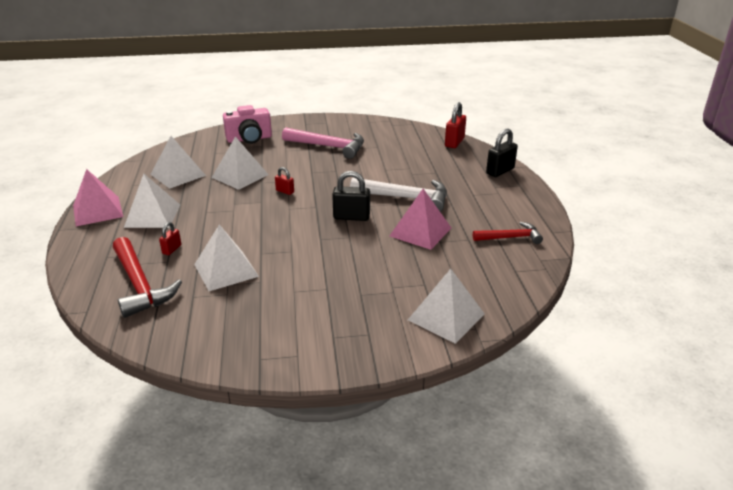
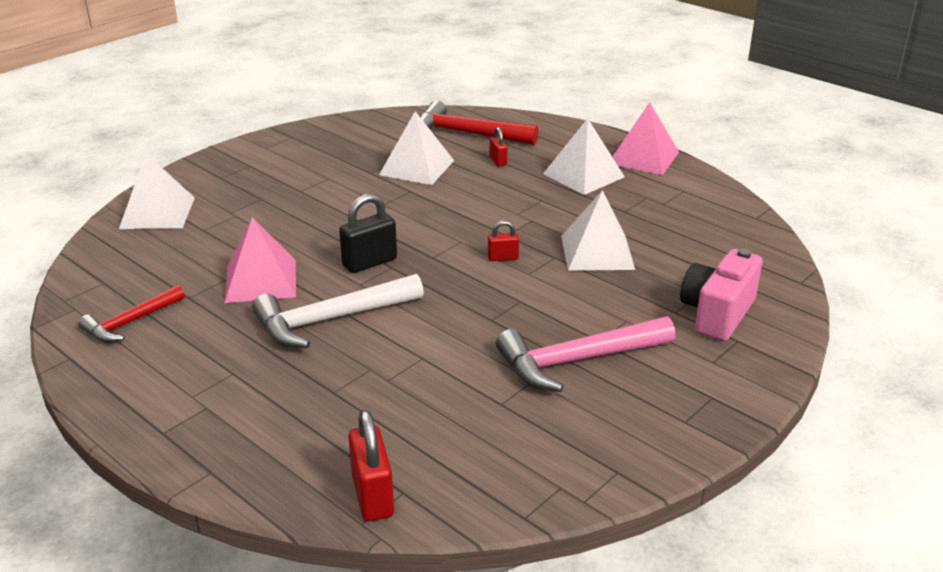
camera: 140 degrees right, 0 degrees up
(178, 175) = (668, 221): white pyramid -> none
(500, 171) = (218, 451): black padlock -> none

